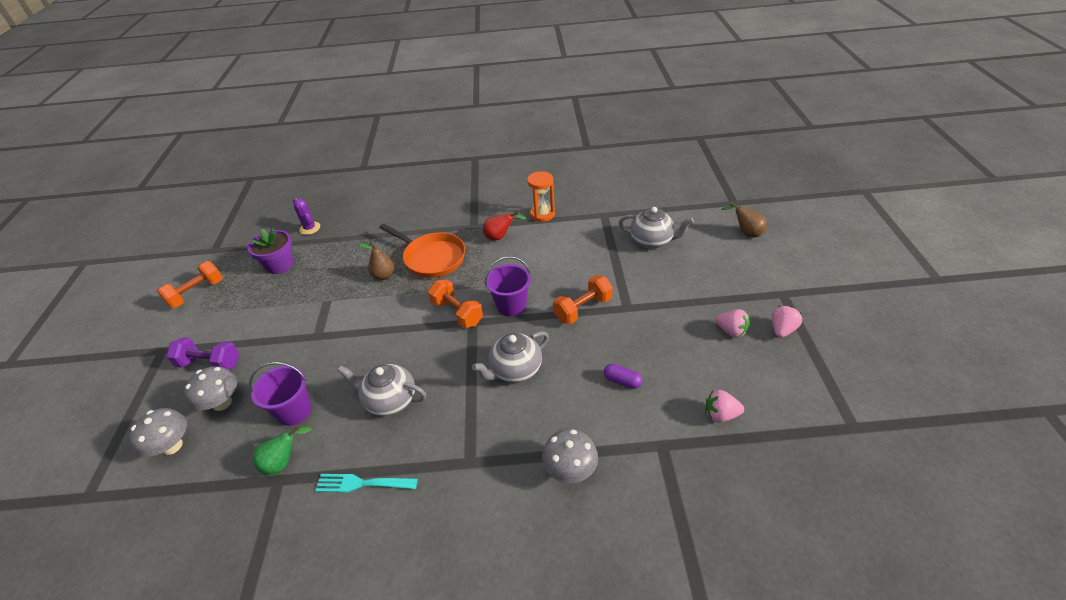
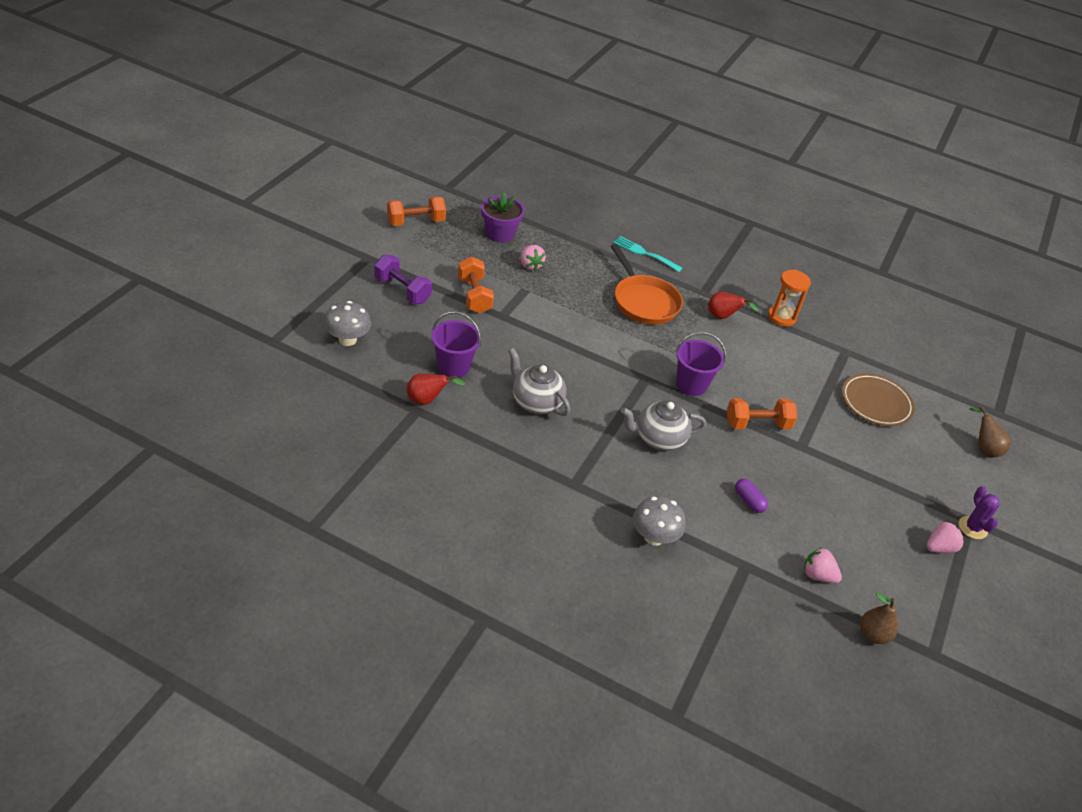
camera: 20 degrees right, 0 degrees up
(222, 403) = (399, 328): grey mushroom -> none
(283, 462) = (427, 400): green pear -> red pear
(310, 228) = (544, 212): purple cactus -> purple cactus (972, 528)
(362, 483) = (480, 450): turquoise fork -> turquoise fork (645, 253)
(384, 276) = (589, 294): brown pear -> brown pear (873, 635)
(457, 313) = (637, 363): orange dumbbell -> orange dumbbell (474, 296)
(652, 241) = (876, 402): grey teapot -> brown plate
(731, 331) = (887, 521): pink strawberry -> pink strawberry (530, 265)

